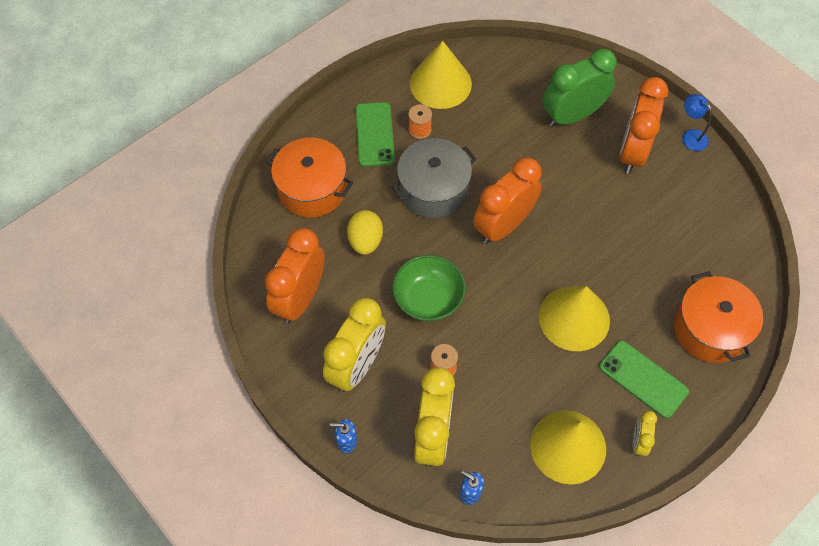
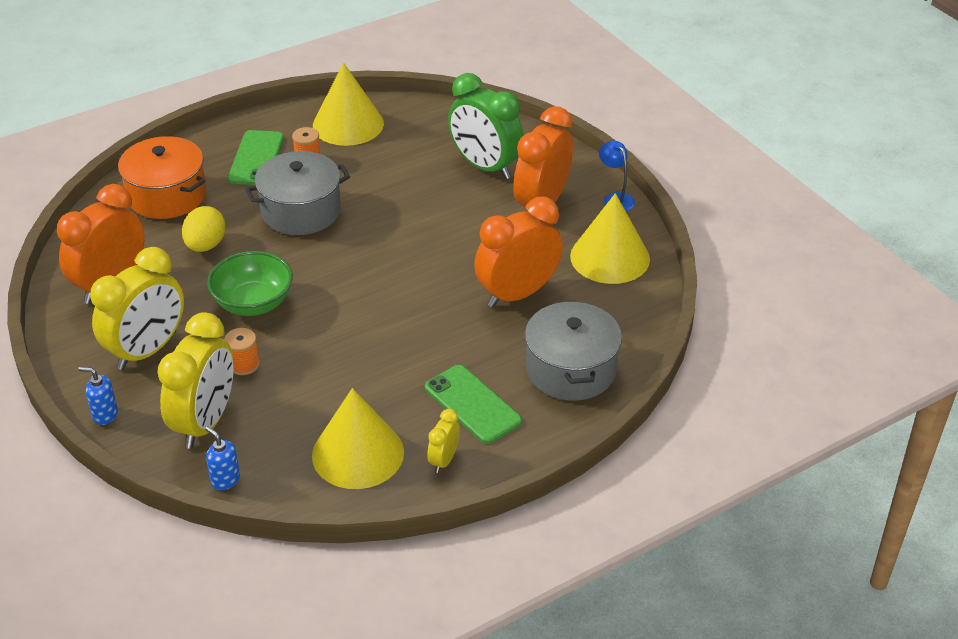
camera: 10 degrees right, 20 degrees down
(503, 226) = (366, 250): orange clock -> orange clock (517, 294)
(572, 116) = (485, 166): green clock -> green clock turned 120 degrees counterclockwise
(574, 318) = (413, 340): yellow cone -> yellow cone (610, 257)
(710, 329) = (571, 369): orange pot -> grey pot

